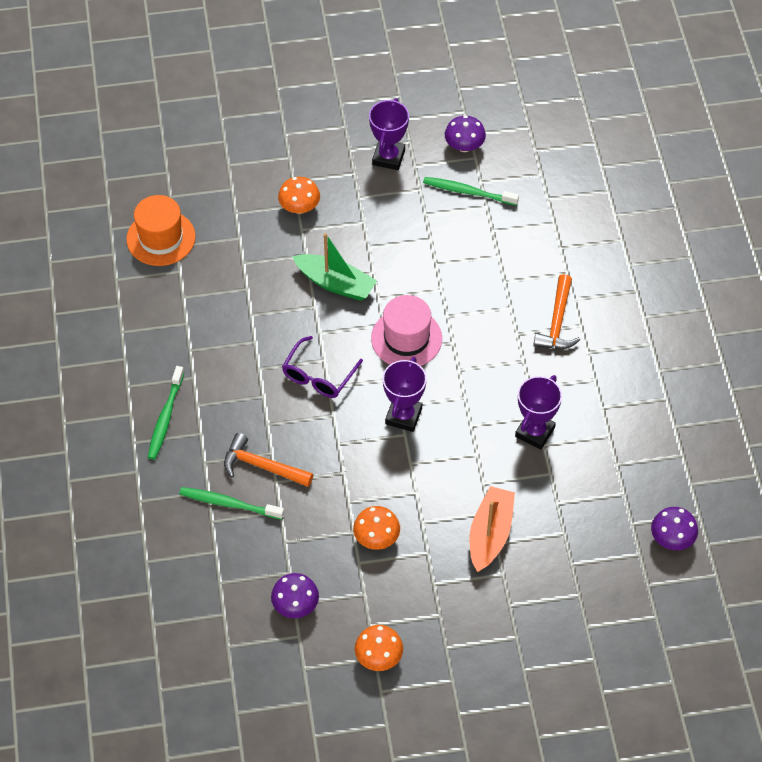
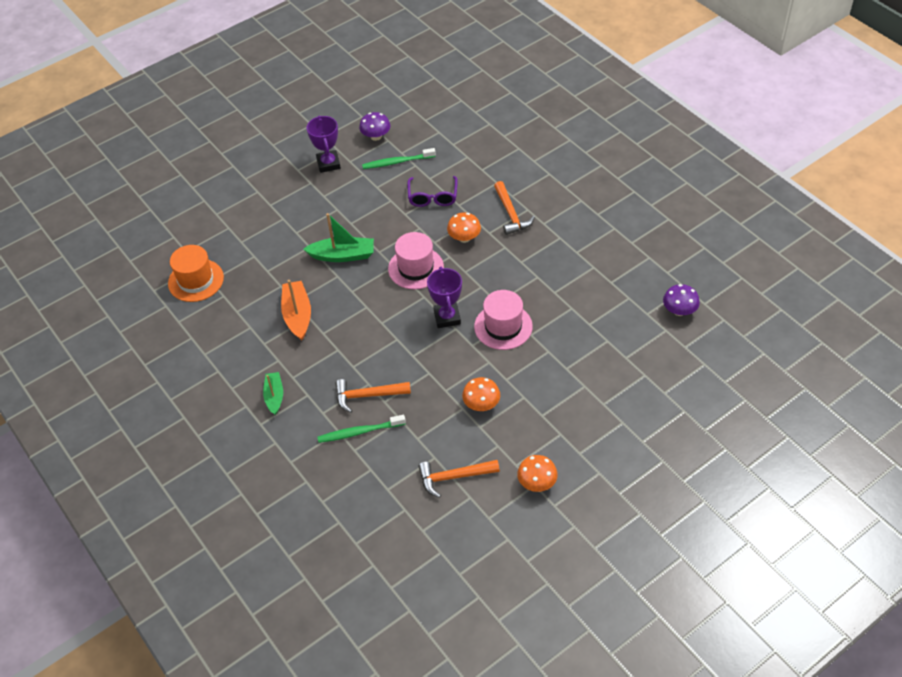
camera: 25 degrees left, 5 degrees down
(165, 417) = (274, 396): green toothbrush -> green boat
(295, 605) = (453, 477): purple mushroom -> orange hammer
(299, 207) = (285, 219): orange mushroom -> orange mushroom (464, 238)
(318, 376) = (369, 318): purple glasses -> purple glasses (433, 197)
(458, 458) = (503, 326): none -> pink hat
(490, 534) = (558, 364): orange boat -> orange boat (297, 315)
(535, 432) = (543, 287): purple trophy -> none

